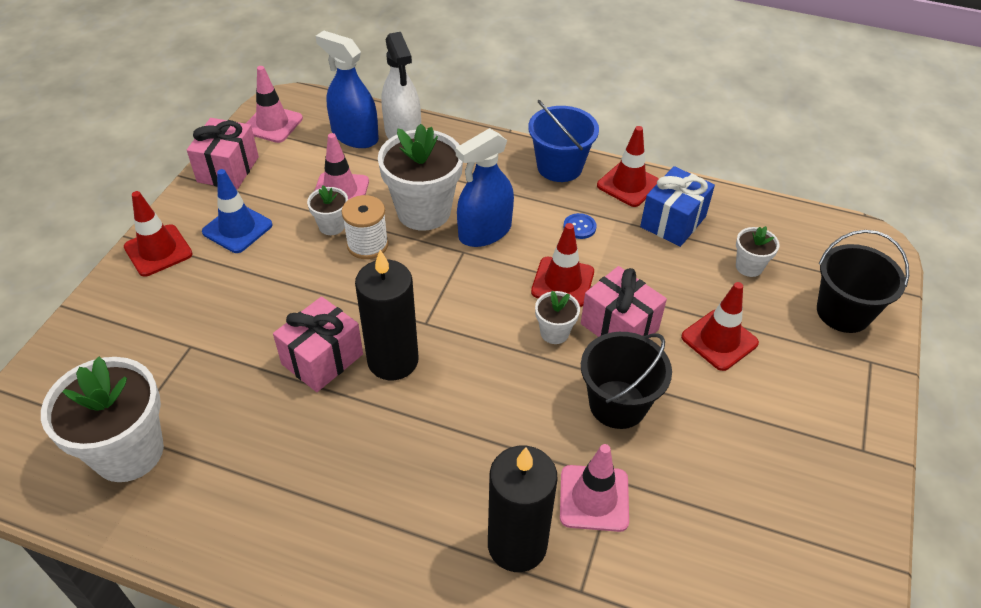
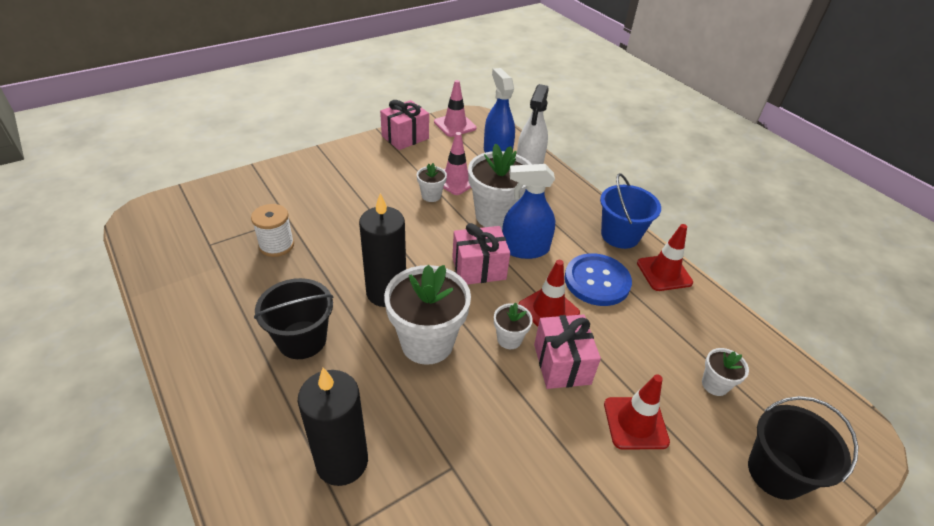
camera: 35 degrees right, 5 degrees down
(128, 452) = (200, 255): white flower pot -> white flower pot (427, 343)
(158, 250) = (325, 161): red traffic cone -> none
(237, 228) = (377, 170): blue traffic cone -> none
(322, 359) = (347, 267): pink gift -> pink gift (479, 268)
(367, 245) = (441, 217): white spool -> white spool (276, 245)
(579, 227) = (597, 281): blue button -> blue button, size x2.33
(594, 498) = (425, 469): pink traffic cone -> none
(617, 404) = (507, 416): black bucket -> black bucket (302, 340)
(673, 222) = (677, 316): blue gift -> none

